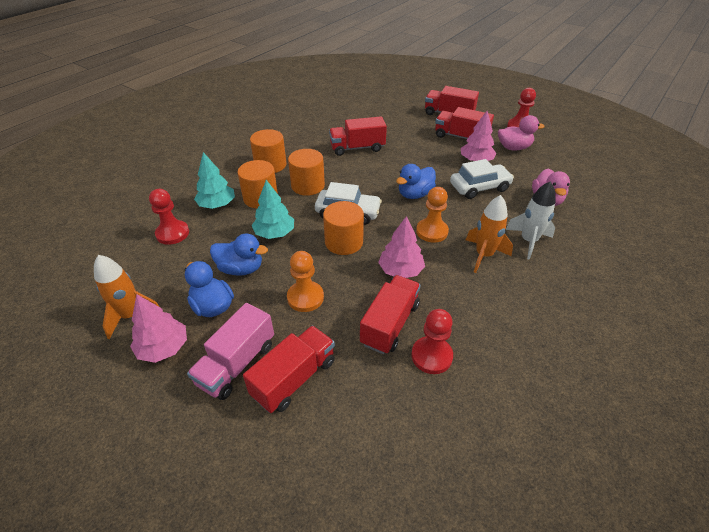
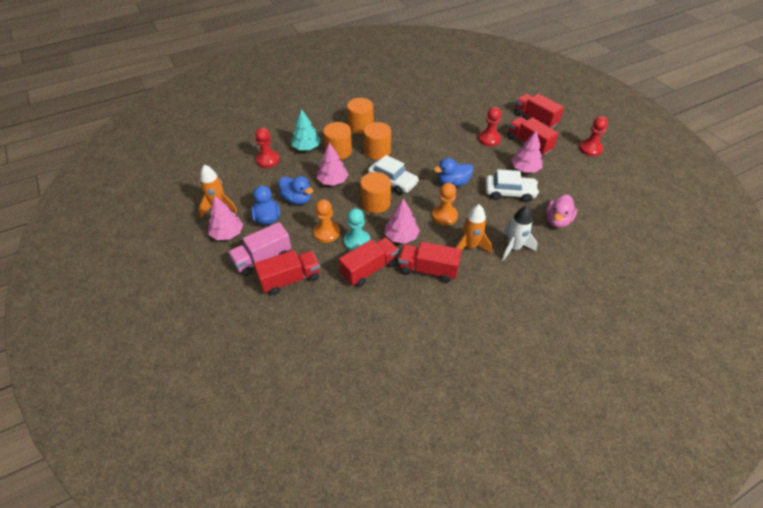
camera: 25 degrees right, 5 degrees up
(274, 233) = (333, 181): turquoise tree -> pink tree
(351, 295) = (357, 241): none -> turquoise pawn
(357, 148) = (435, 130): red truck -> red truck (428, 270)
(431, 356) = (382, 299): red pawn -> red pawn (489, 139)
(513, 148) = (568, 167): pink duck -> none

